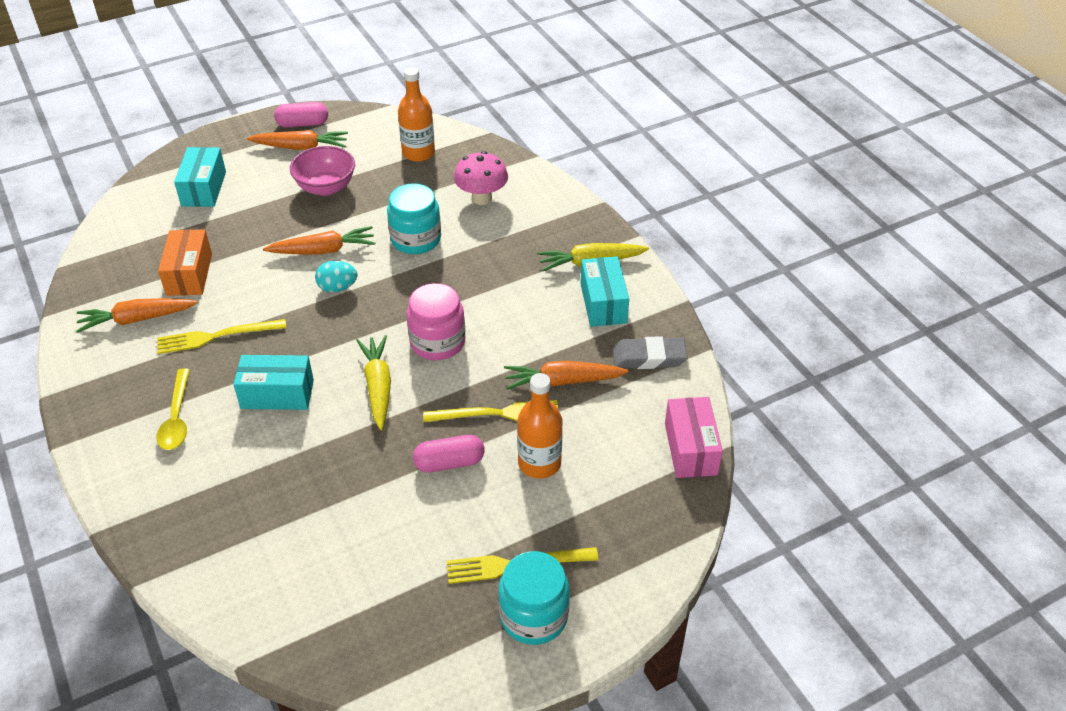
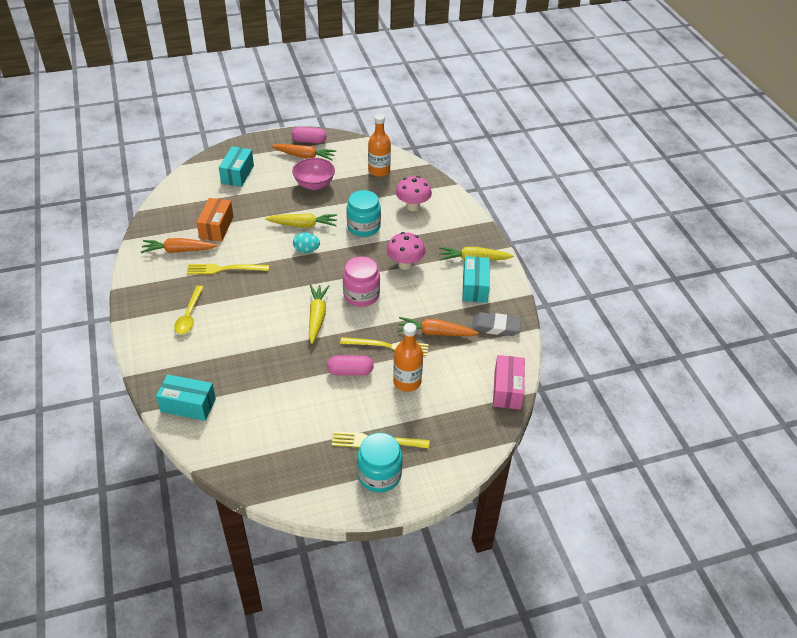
camera: 10 degrees right, 0 degrees up
(277, 394) = (253, 311): turquoise box -> turquoise box (188, 405)
(323, 250) = (303, 225): orange carrot -> yellow carrot
(492, 286) = (405, 264): none -> pink mushroom

